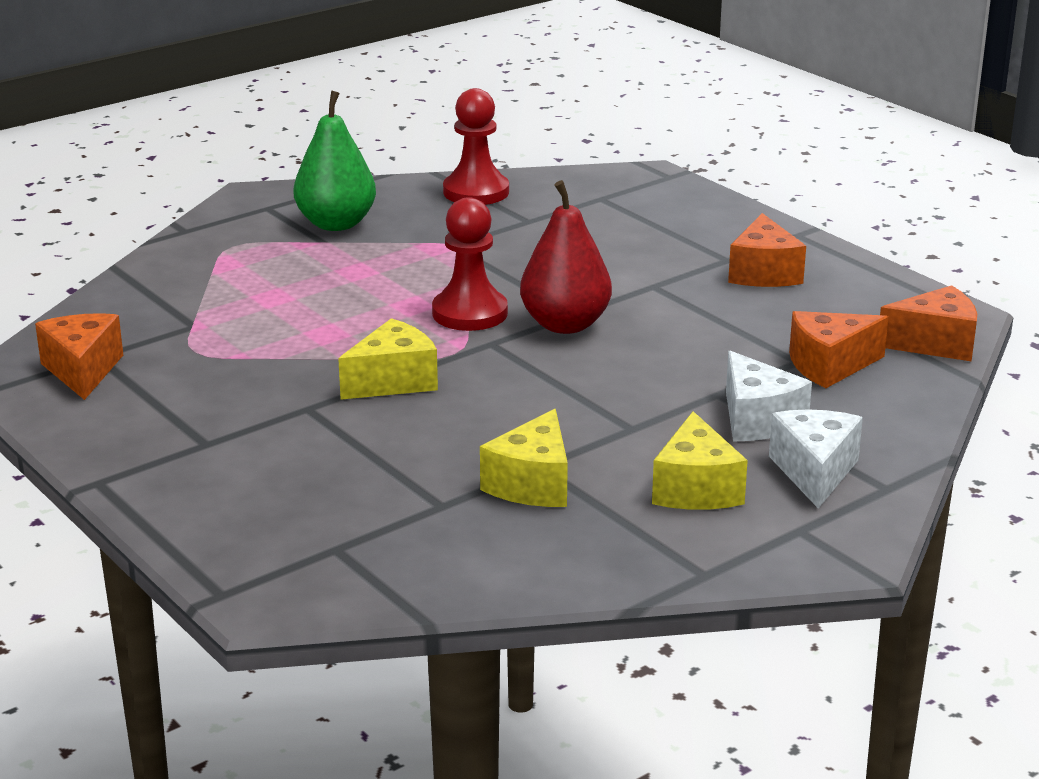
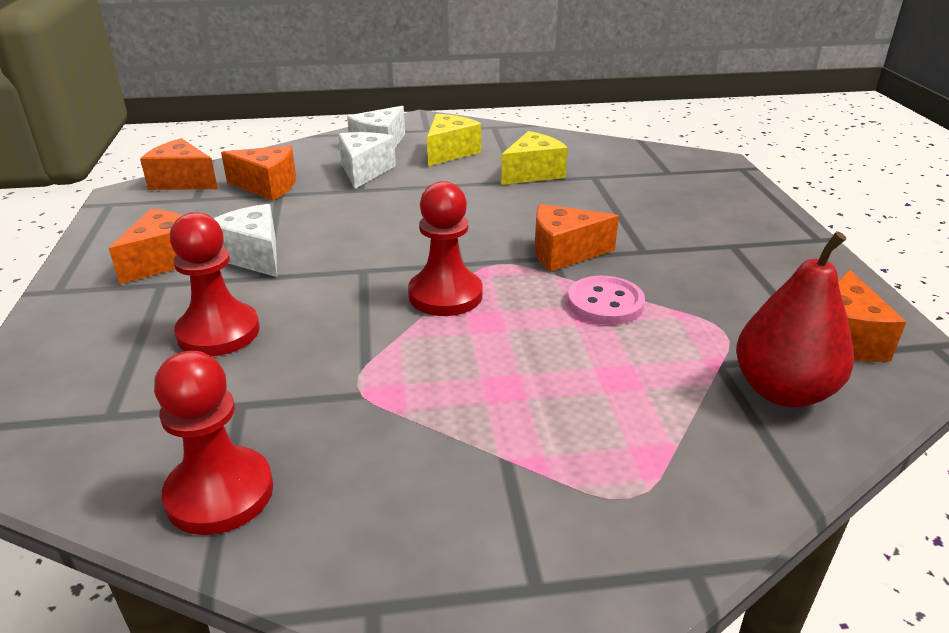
camera: 150 degrees left, 5 degrees up
(316, 344) = (605, 303): none -> pink button
(336, 224) = (463, 491): green pear -> none
(393, 381) = (564, 253): yellow cheese -> orange cheese
(565, 324) = (384, 261): red pear -> red pear (782, 391)
(614, 245) = (218, 332): none -> red pawn
(694, 297) = (253, 256): none -> white cheese

